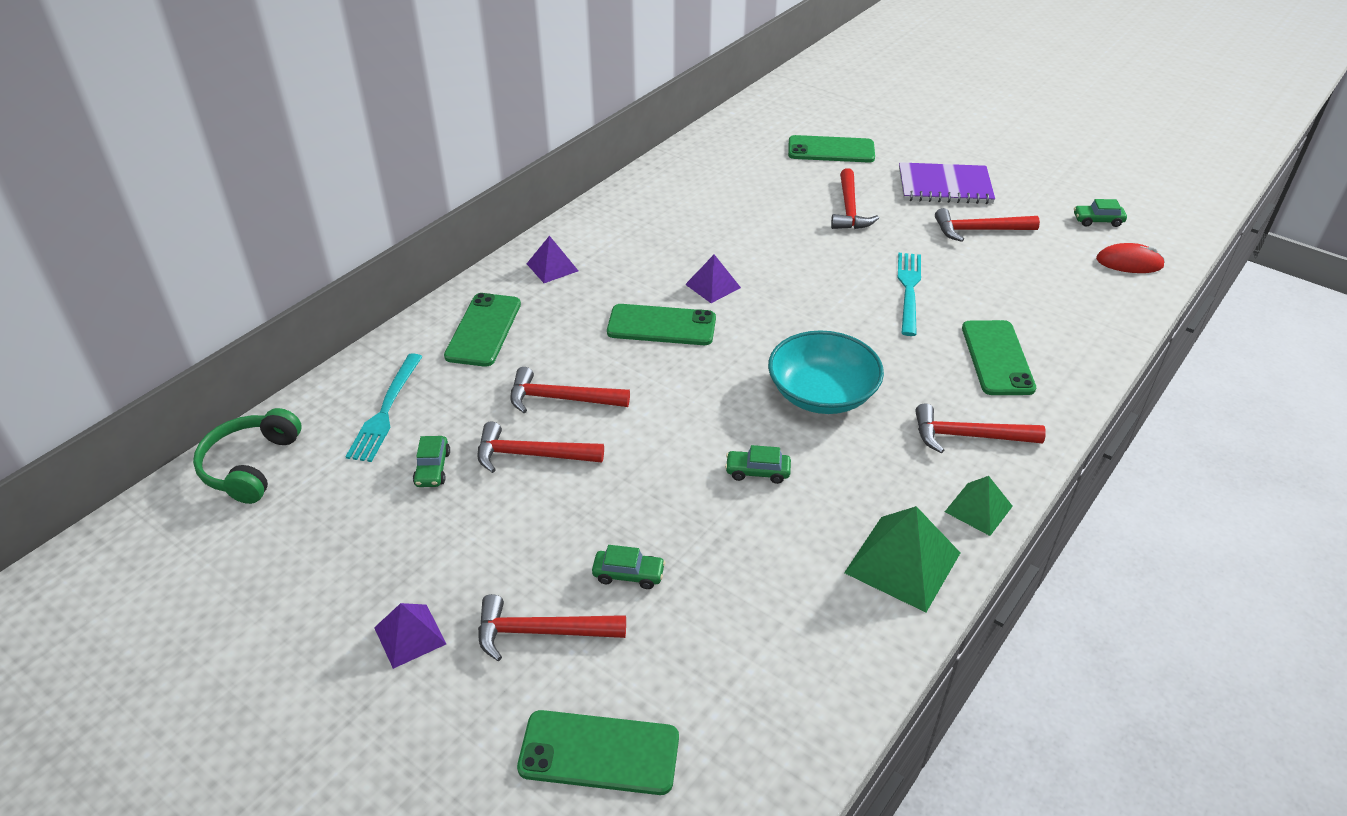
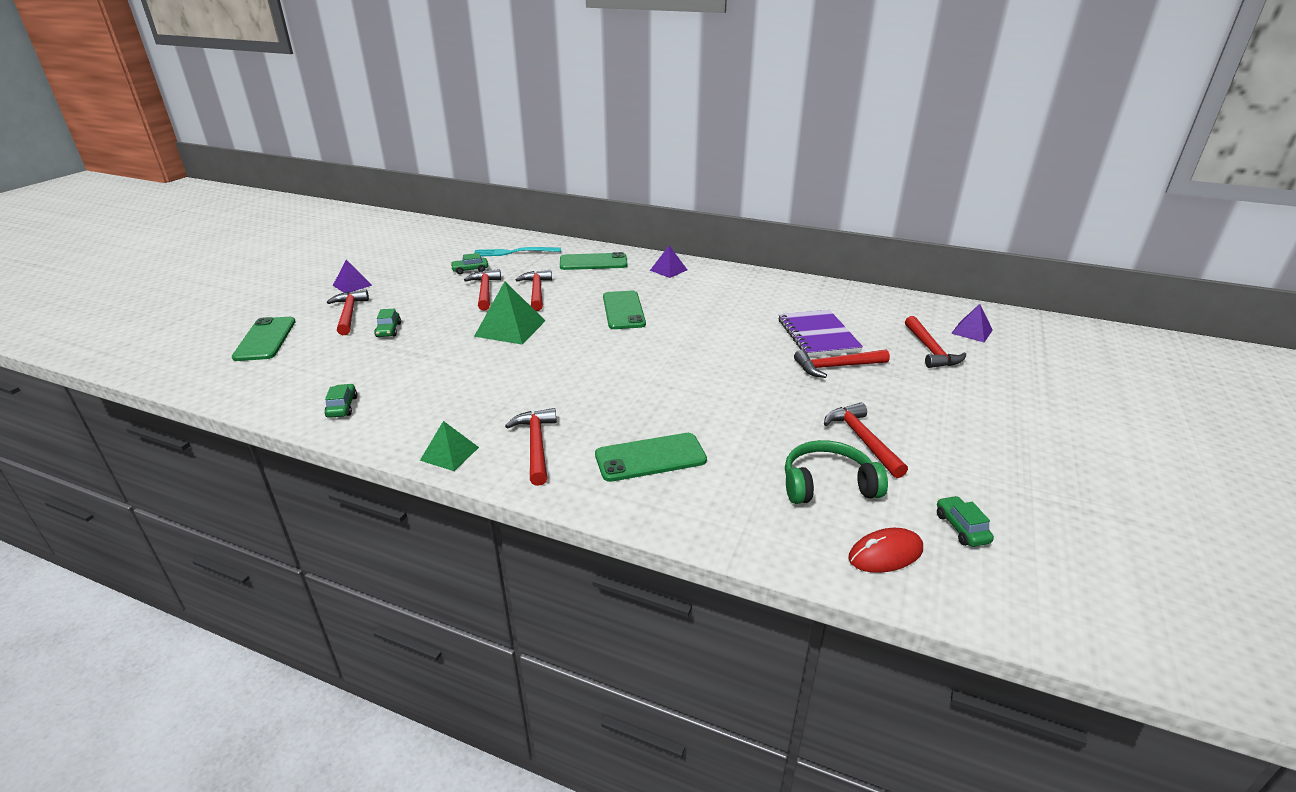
camera: 75 degrees right, 10 degrees down
(250, 465) = (467, 234): green headphones -> green headphones (827, 484)
(713, 286) = (680, 322): purple pyramid -> purple pyramid (972, 331)
(757, 472) = (480, 359): green car -> green car (342, 407)
(822, 393) = (570, 375): turquoise bowl -> none
(831, 150) = (930, 350): green phone -> red hammer
(903, 562) = (393, 422): green pyramid -> green pyramid (510, 328)
(909, 290) = (729, 405): turquoise fork -> none
(944, 186) = (929, 415): purple notebook -> purple notebook (817, 335)
(1129, 263) = (885, 554): red mouse -> red mouse turned 75 degrees clockwise

